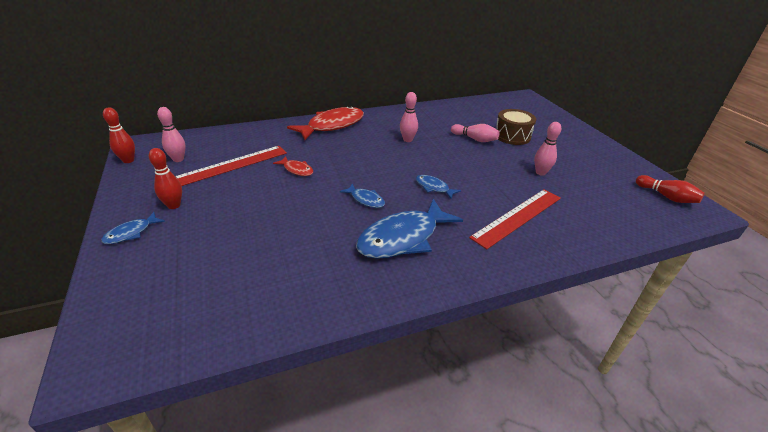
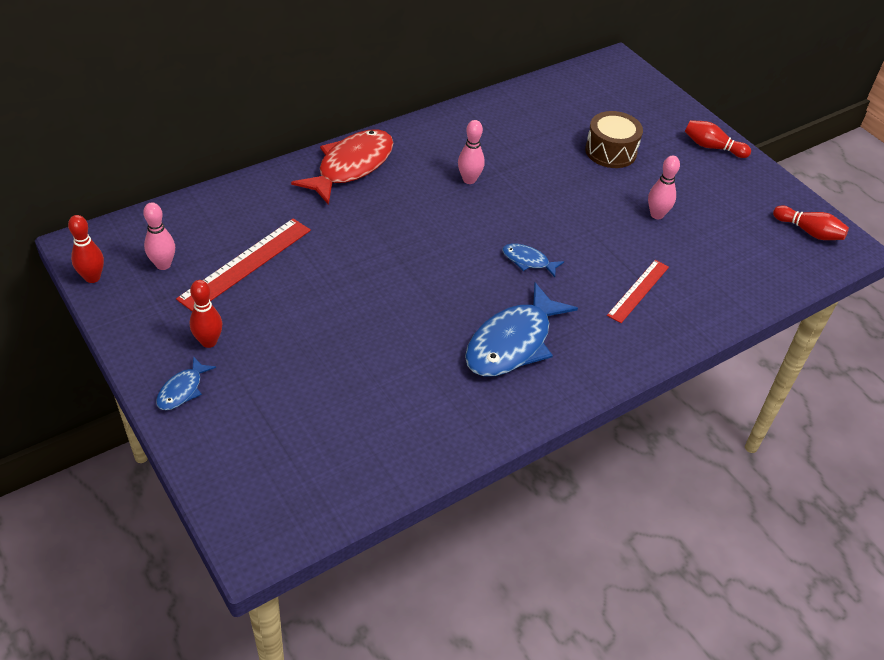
camera: 15 degrees left, 10 degrees up
(296, 170) = (338, 258): red fish -> none
(365, 200) = (449, 294): blue fish -> none
(475, 139) = (561, 165): pink bowling pin -> none
(517, 217) = (638, 290): red ruler -> red ruler, size x0.64
(588, 141) = (712, 147): none -> red bowling pin

